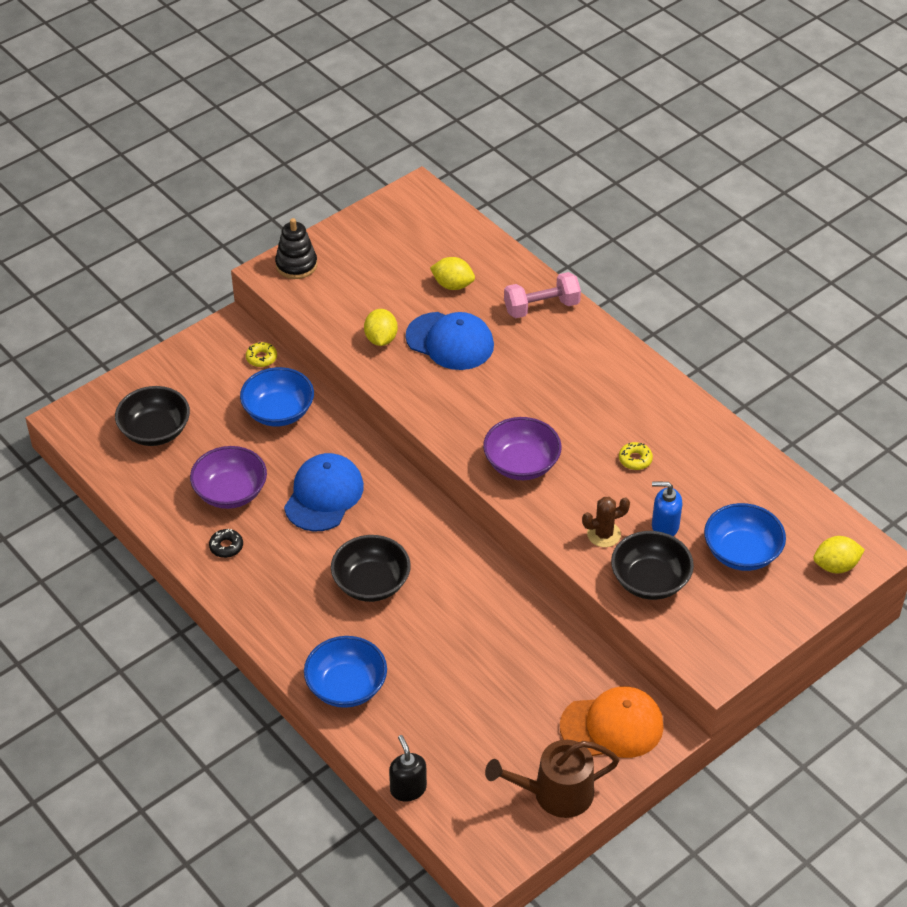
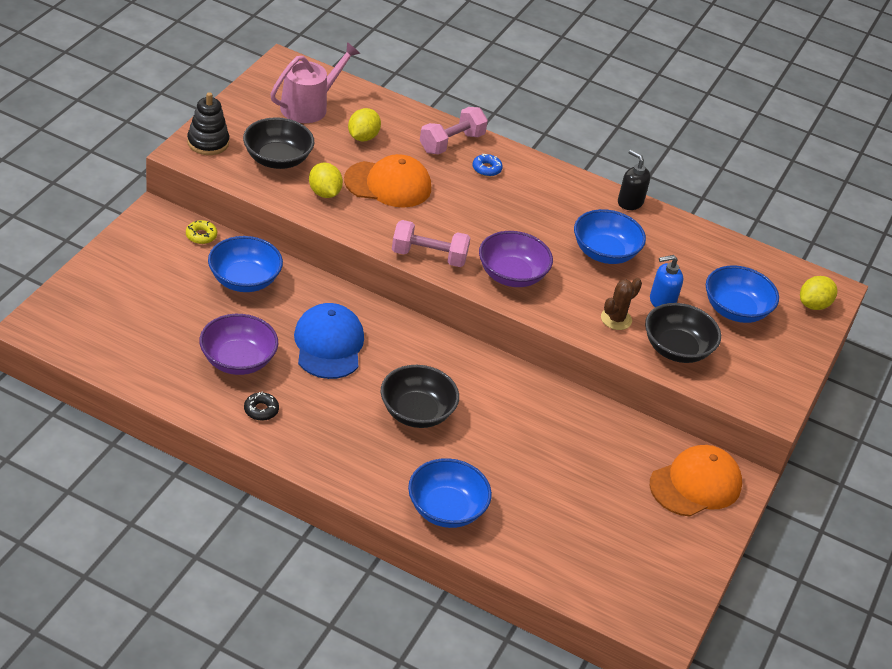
camera: 30 degrees left, 5 degrees down
(155, 431) = (132, 320): black bowl -> black bowl (277, 159)
(408, 789) = (554, 586): black soap dispenser -> black soap dispenser (630, 202)
(416, 242) = (309, 106): none -> pink watering can
(448, 427) = (429, 256): none -> pink dumbbell
(450, 341) = (388, 184): blue cap -> orange cap
(452, 285) = (363, 137): yellow lemon -> yellow lemon turned 60 degrees counterclockwise
(555, 793) = (683, 554): brown watering can -> none
(562, 342) = (486, 169): none -> blue donut
(635, 459) = (604, 252): yellow donut -> blue bowl

